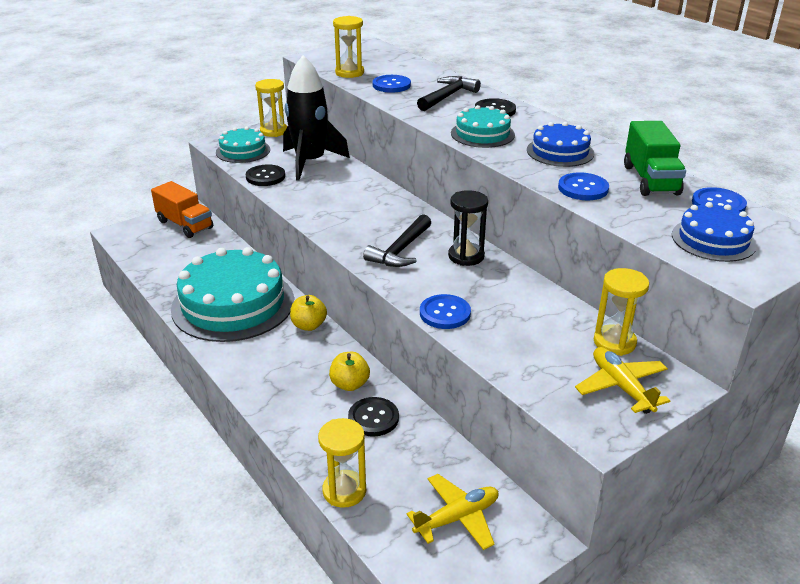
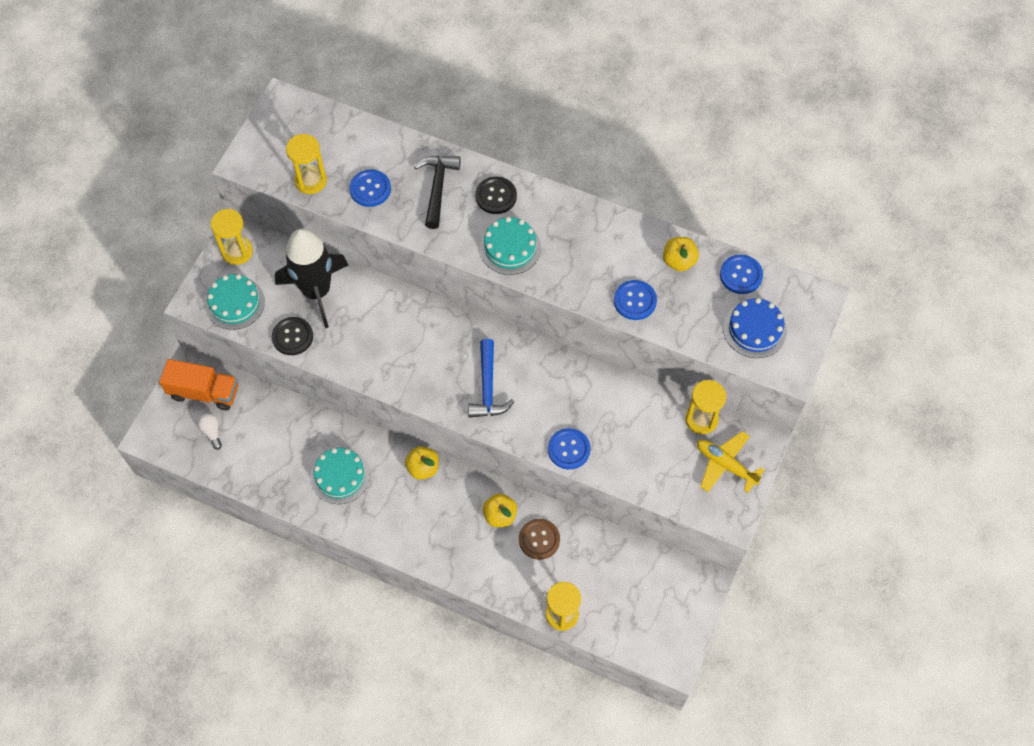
camera: 30 degrees left, 30 degrees up
(165, 245) = (212, 432): none -> white light bulb
(233, 304) = (340, 476): turquoise cake -> turquoise cake, size x0.51
(373, 418) = (539, 539): black button -> brown button
(400, 250) = (488, 388): black hammer -> blue hammer
(457, 518) = (646, 595): yellow plane -> none
(466, 256) = (544, 369): black hourglass -> none
(560, 152) = (589, 248): blue cake -> none
(650, 180) = (679, 261): green truck -> yellow apple

